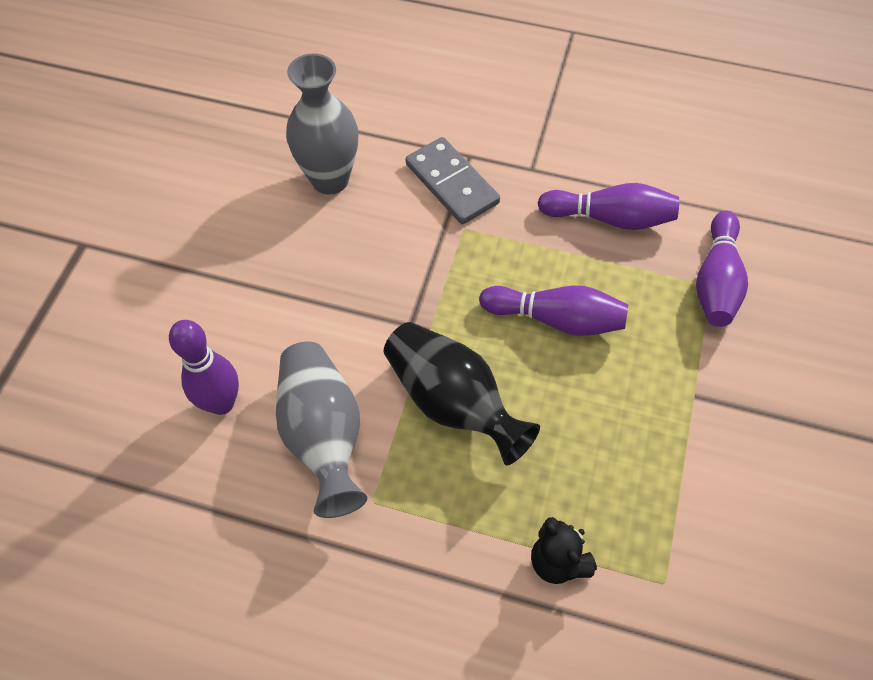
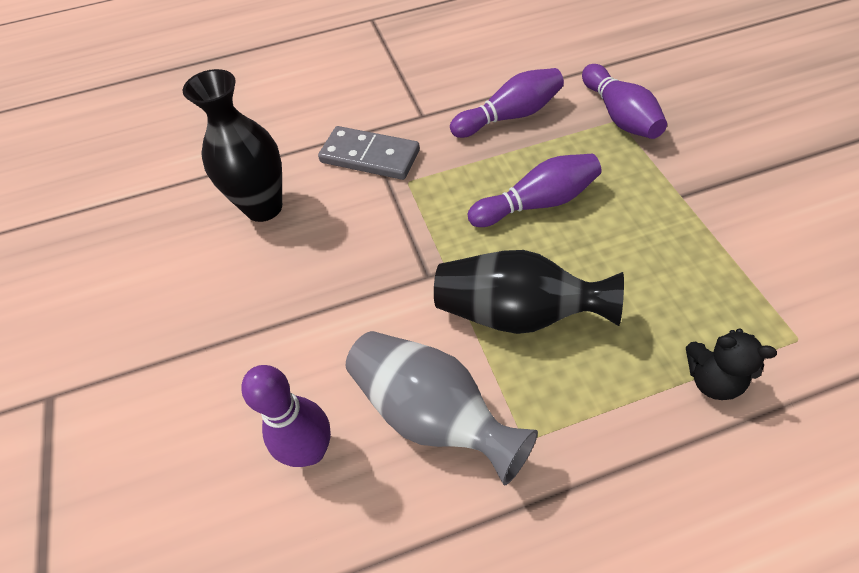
camera: 30 degrees left, 5 degrees down
(330, 180) = (263, 207): grey vase -> black vase

